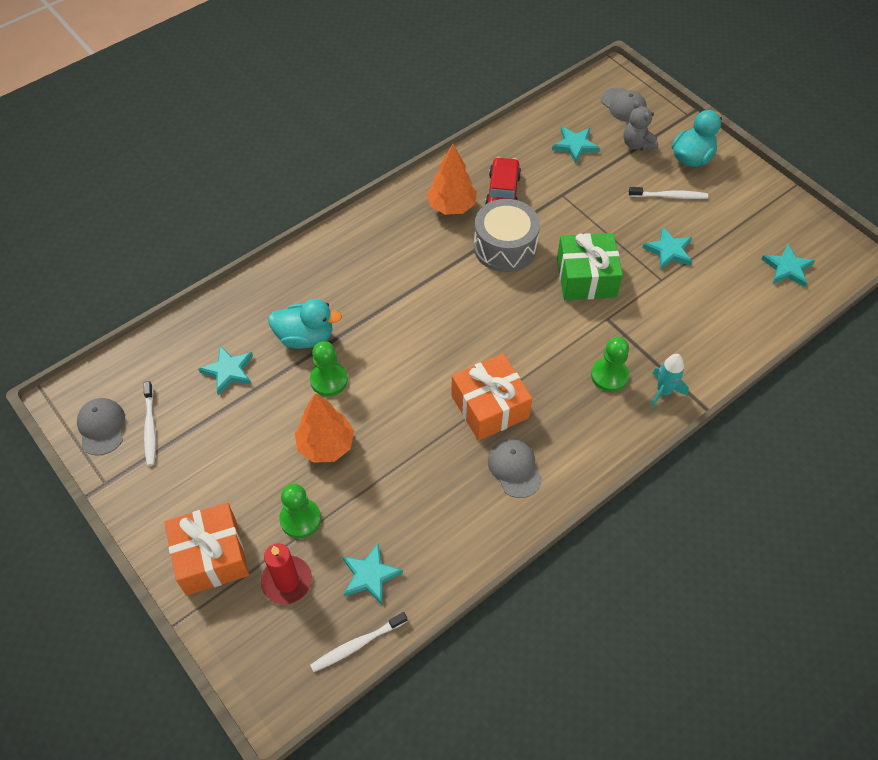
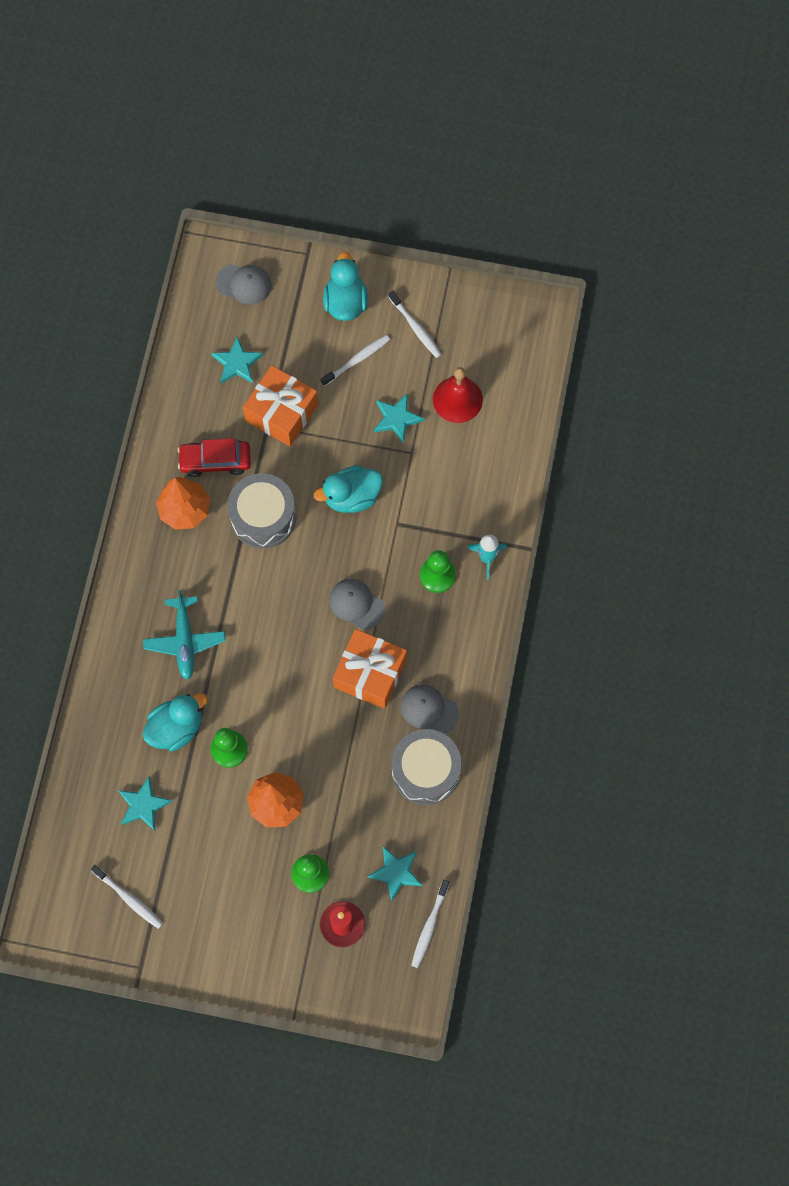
camera: 40 degrees left, 15 degrees up
(101, 427) = (90, 929): grey cap -> grey cap (356, 604)
(211, 556) = (273, 952): orange gift -> orange gift (282, 412)
(369, 286) = (185, 641): none -> turquoise plane
(469, 513) = (425, 771): none -> grey drum
(502, 192) = (215, 461): red car -> red car turned 60 degrees counterclockwise
(586, 277) = (351, 497): green gift -> turquoise duck
(637, 144) = (289, 321): grey teddy bear -> none
(731, 268) = (457, 399): none -> red bell
(735, 204) = (415, 328): none -> white toothbrush
(787, 268) = (500, 365): turquoise star -> none

